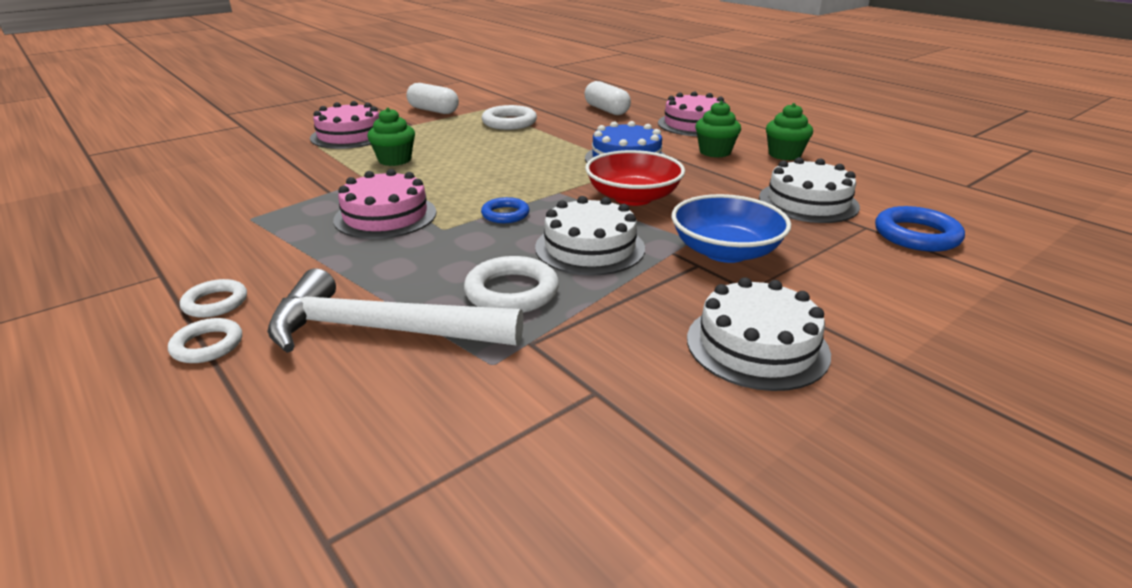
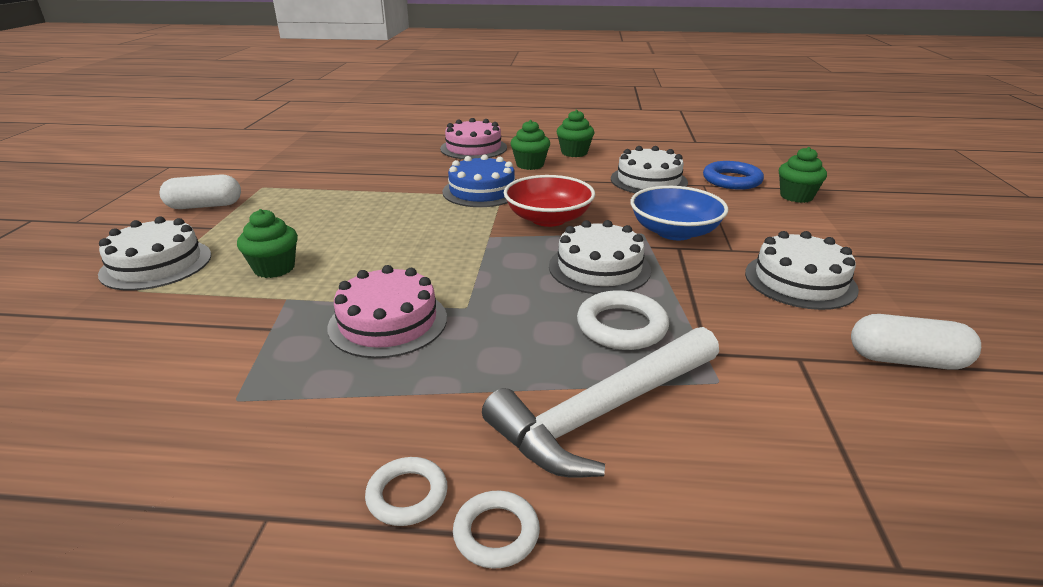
camera: 45 degrees left, 0 degrees up
(350, 135) = (156, 264): pink cake -> white cake
(505, 214) = (488, 271): blue ring -> none
(509, 122) = (316, 192): white ring -> none
(606, 110) = (382, 156): white capsule -> white capsule (906, 360)
(969, 280) = (796, 196): none -> green cupcake

